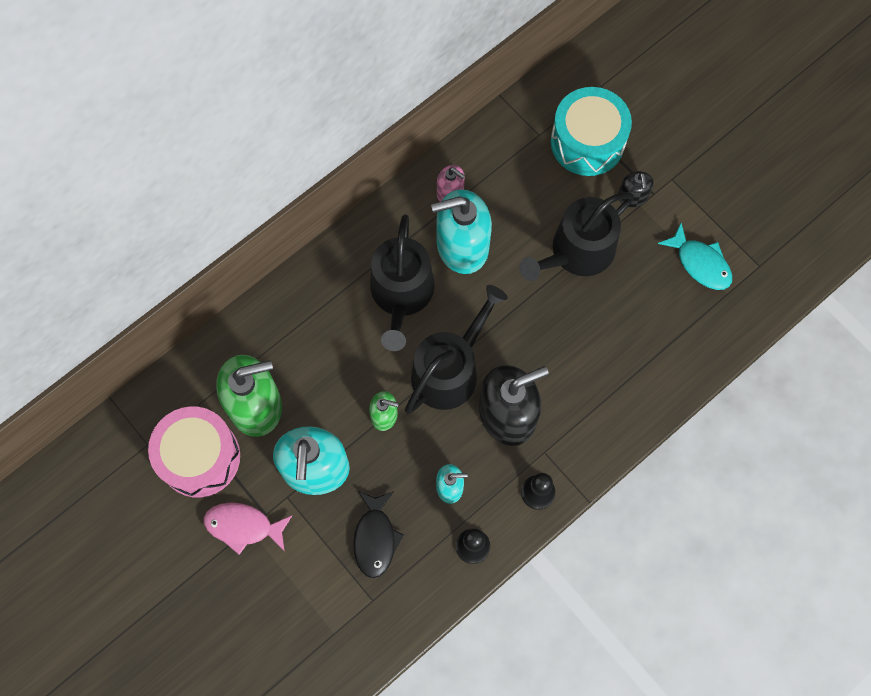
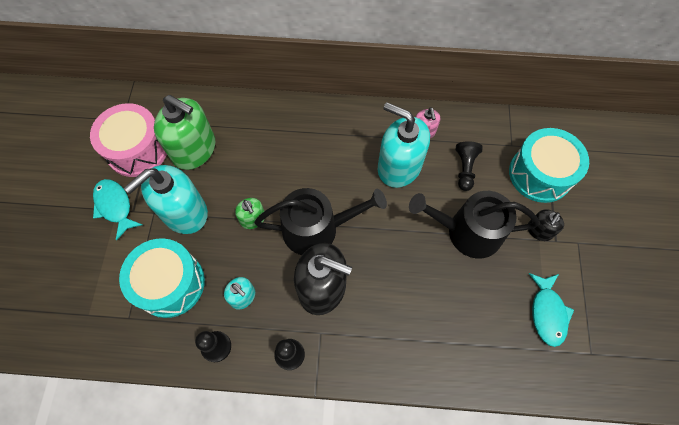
camera: 45 degrees right, 5 degrees down
(243, 526) = (115, 206): pink fish -> turquoise fish
(375, 538) = (170, 283): black fish -> turquoise drum
(401, 295) = (335, 162): black watering can -> none
(520, 195) = (465, 169): none -> black pawn

